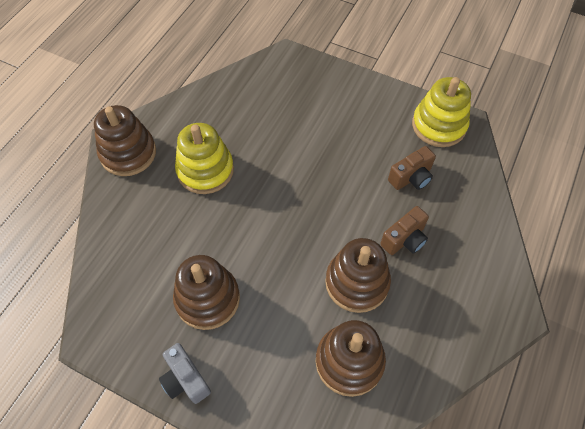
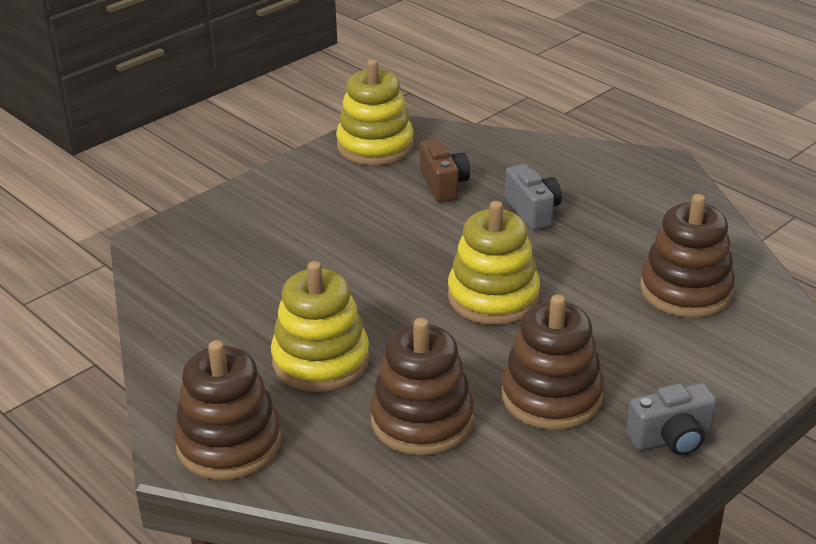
camera: 70 degrees left, 25 degrees down
(296, 241) = (493, 297): none -> yellow stacking toy
(357, 282) = (579, 261): brown stacking toy -> brown stacking toy (422, 420)
(404, 239) = (533, 211): brown camera -> grey camera

